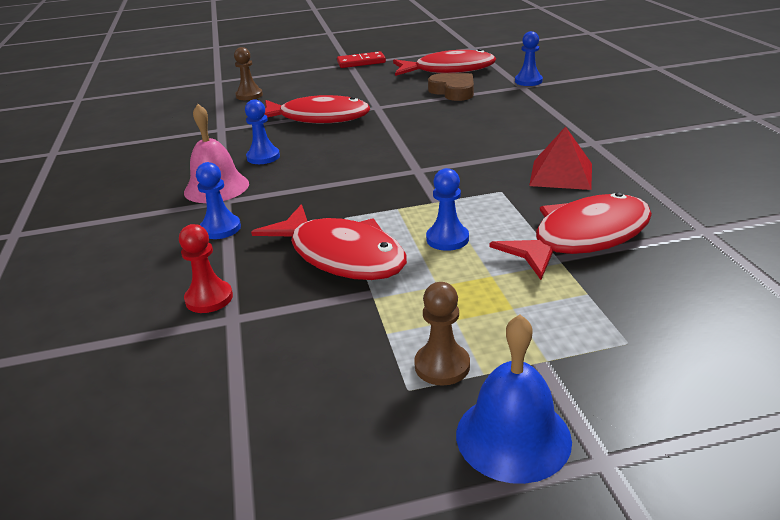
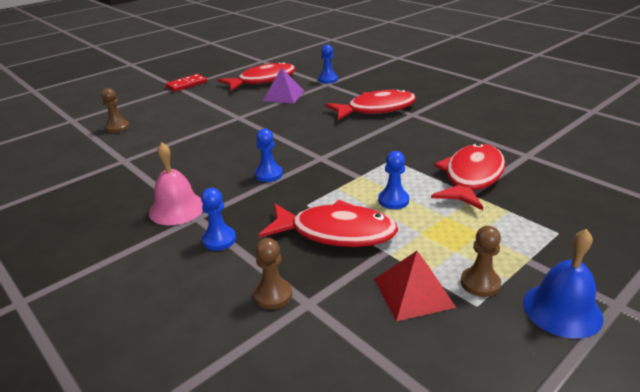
camera: 30 degrees left, 0 degrees up
(209, 298) = (273, 295): red pawn -> brown pawn
(263, 157) = (189, 175): blue pawn -> blue pawn (268, 174)
(318, 118) = (201, 135): red fish -> red fish (376, 109)
(453, 91) = (283, 95): brown heart -> purple pyramid
(561, 174) = (416, 139): red pyramid -> red pyramid (413, 292)

